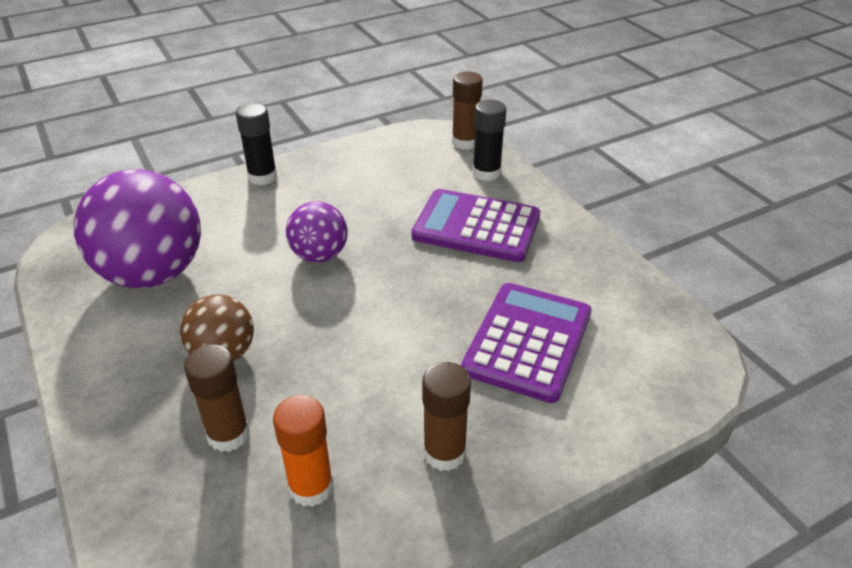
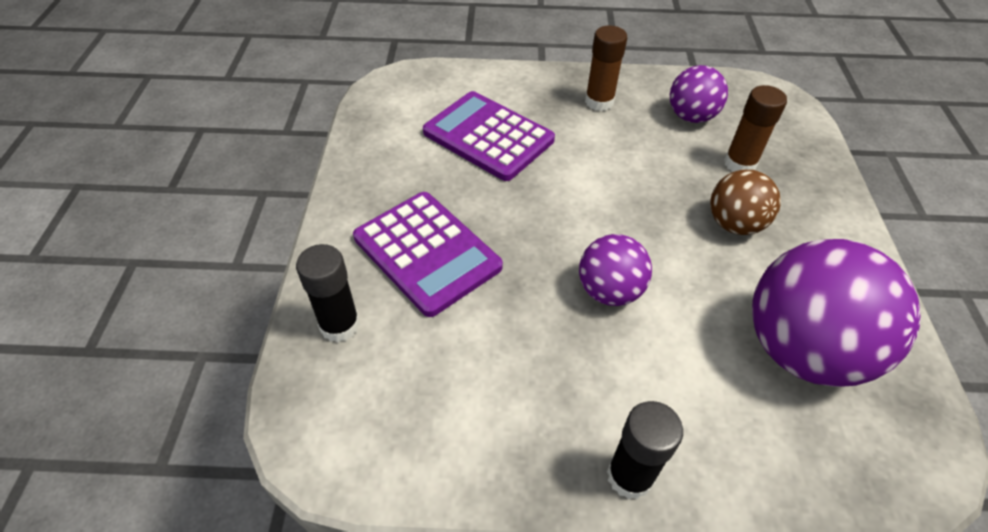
camera: 150 degrees left, 10 degrees up
(311, 487) = (691, 116): orange glue stick -> purple ball
(465, 142) = (304, 402): brown glue stick -> none
(527, 341) = (488, 136): purple calculator -> purple calculator turned 75 degrees clockwise

